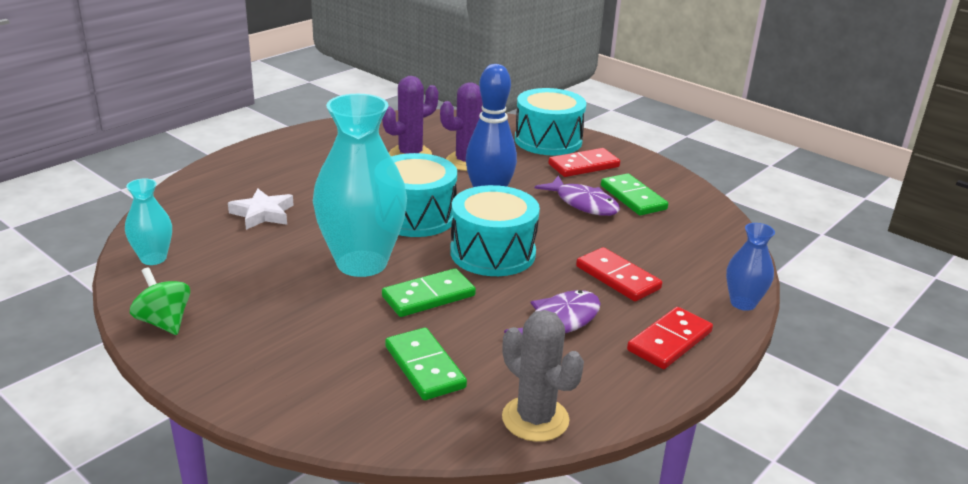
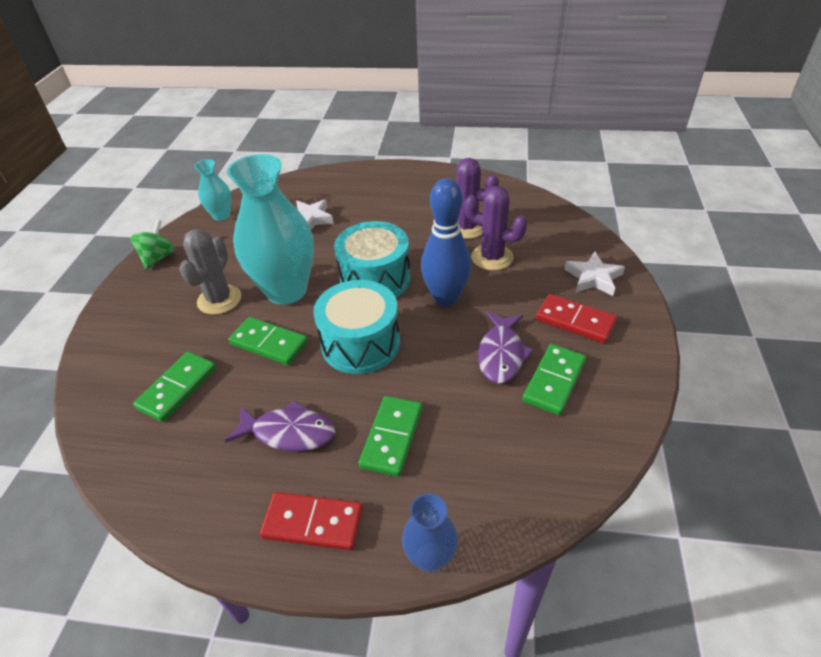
camera: 60 degrees right, 15 degrees up
(535, 419) = (145, 481): grey cactus -> grey cactus (219, 300)
(548, 140) = (593, 278): turquoise drum -> white star
(617, 278) = (391, 437): red domino -> green domino

